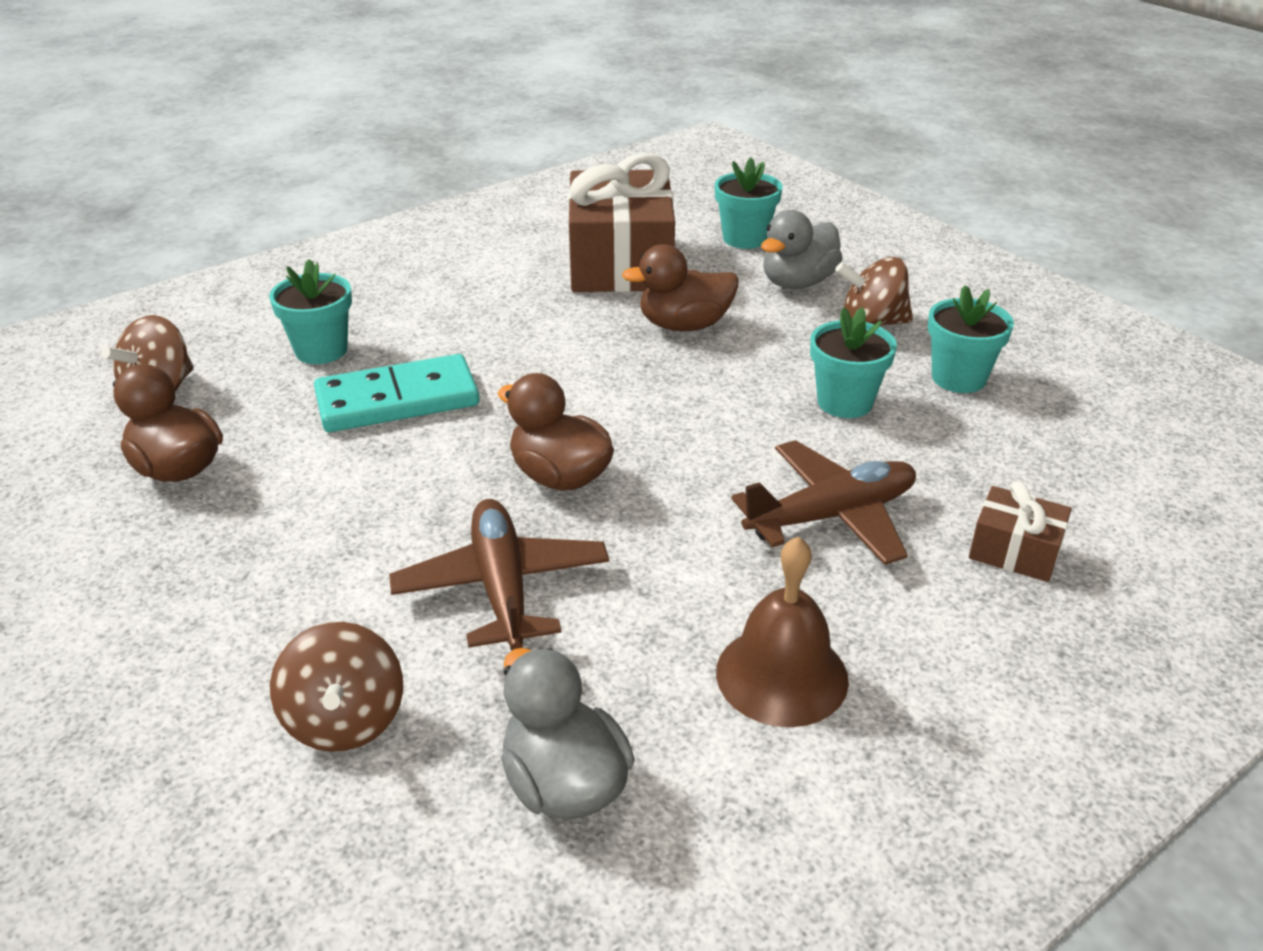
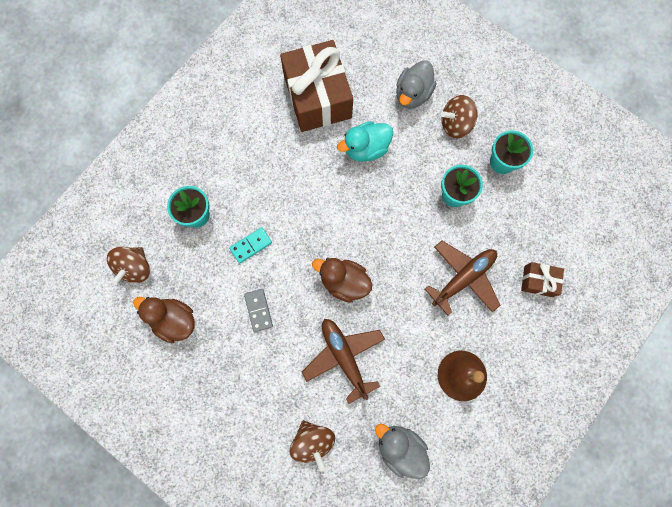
camera: 15 degrees left, 40 degrees up
(356, 484) = (258, 310): none -> grey domino
(397, 400) = (251, 245): turquoise domino -> turquoise domino, size x0.53
(684, 325) = (366, 149): brown duck -> turquoise duck
(745, 238) = (376, 55): turquoise flower pot -> none

